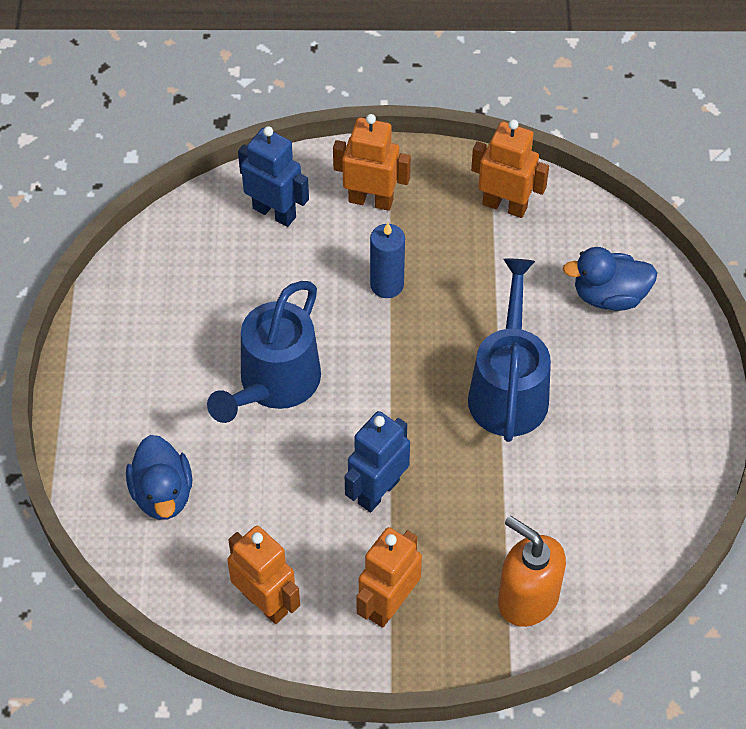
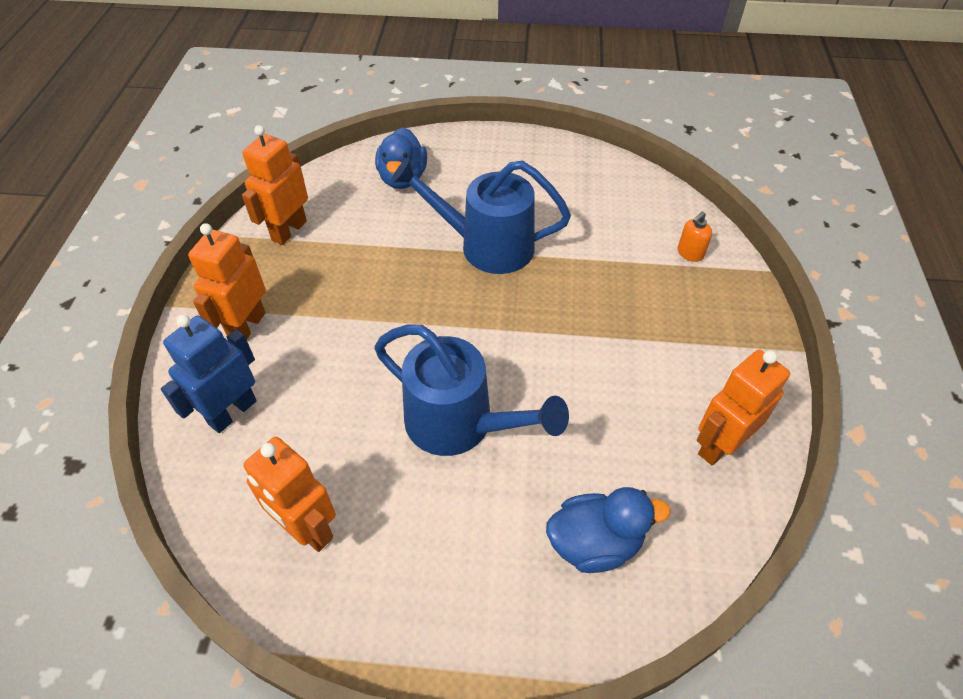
camera: 85 degrees left, 5 degrees down
(378, 491) = (589, 345): blue robot -> none
(387, 285) = (355, 321): blue candle -> none
(389, 604) = (708, 345): orange robot -> orange robot (307, 529)
(527, 598) = (690, 253): orange soap dispenser -> orange soap dispenser, size x0.49

